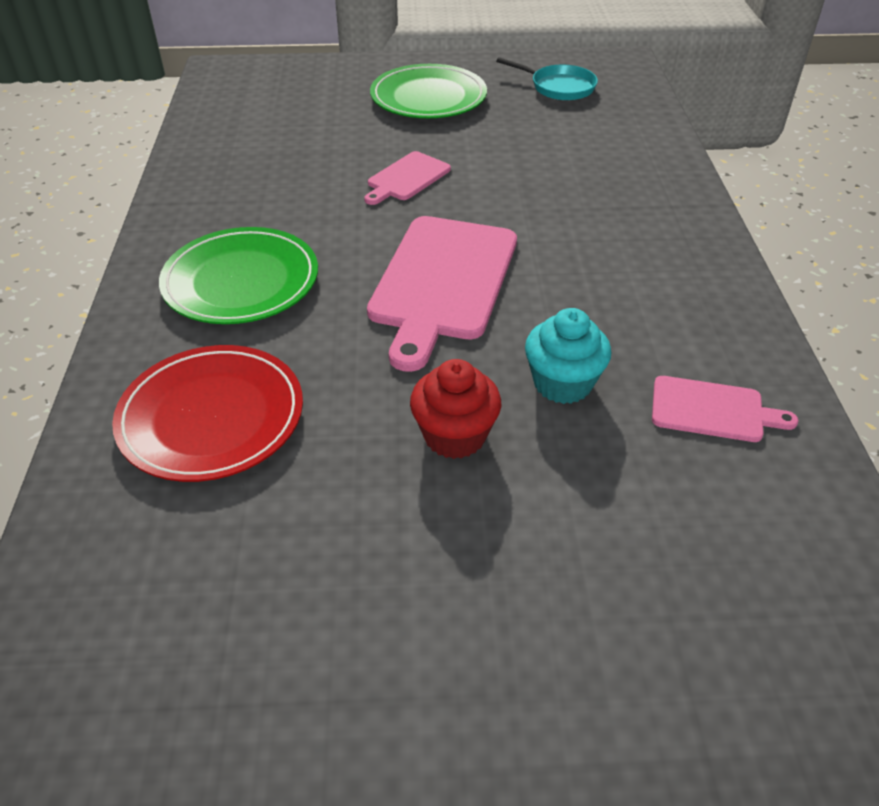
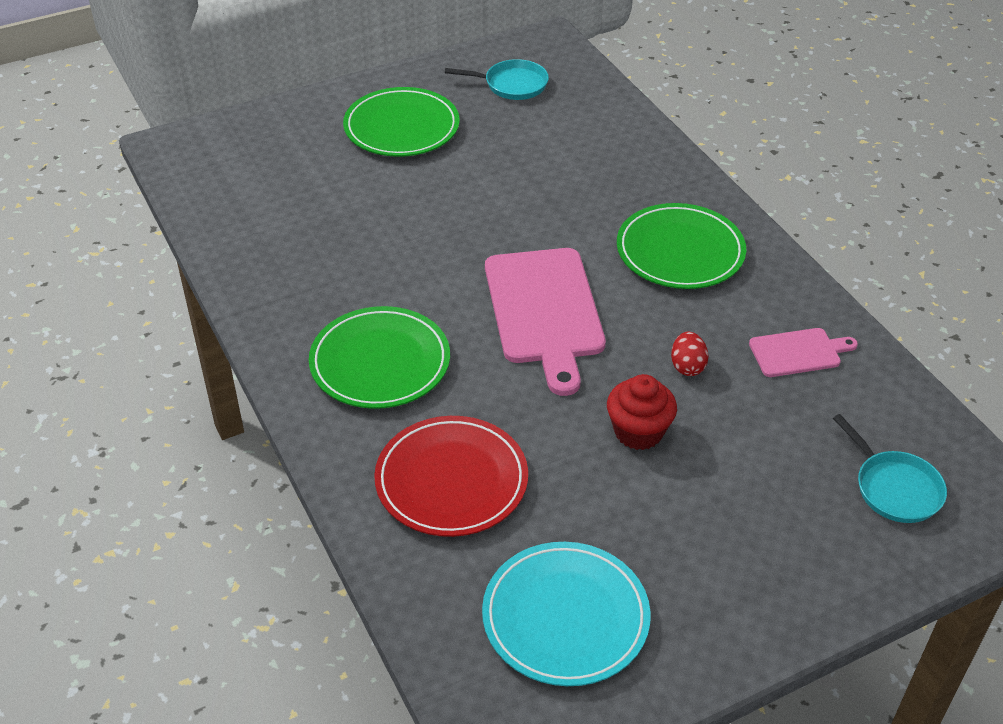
camera: 25 degrees left, 0 degrees up
(205, 624) = (565, 617): none -> turquoise plate
(406, 178) = (444, 221): pink cutting board -> none
(562, 383) = (687, 366): turquoise cupcake -> red egg
(633, 266) = (680, 251): none -> green plate
(751, 626) = (894, 488): none -> turquoise pan

